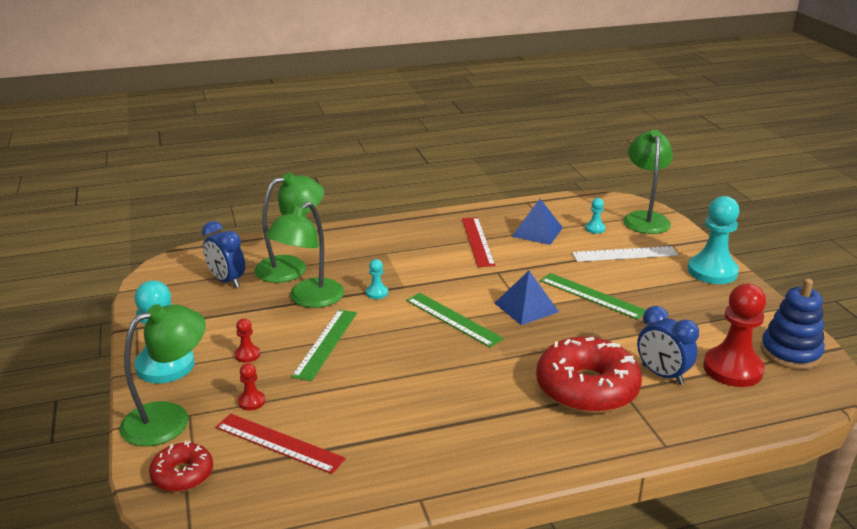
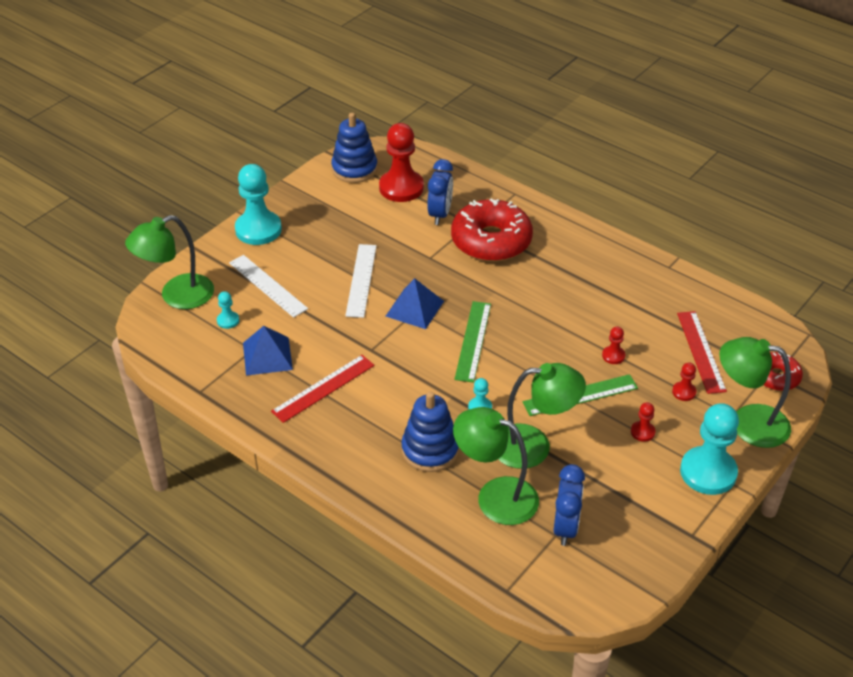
camera: 125 degrees left, 15 degrees up
(344, 384) = (613, 356): none -> red pawn
(365, 259) = (430, 450): none -> blue stacking toy
(592, 295) = (361, 280): green ruler -> white ruler

